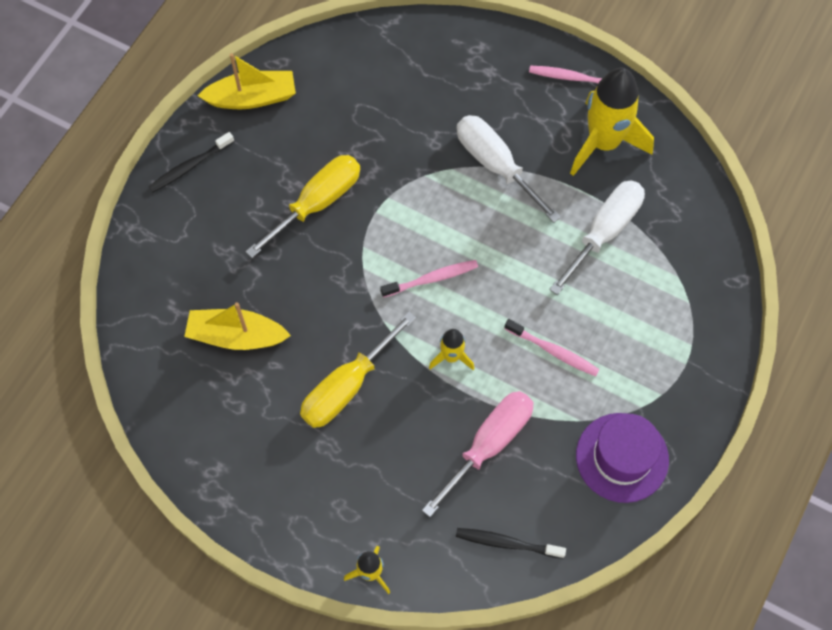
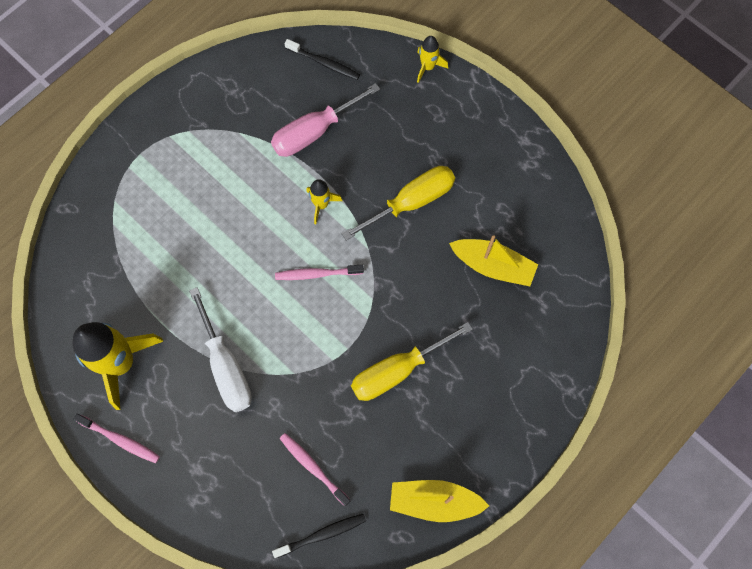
camera: 165 degrees left, 5 degrees up
(190, 166) = (507, 440): black toothbrush -> black toothbrush (322, 534)
(553, 351) = (238, 189): pink toothbrush -> pink toothbrush (313, 467)
(604, 232) = (156, 278): white screwdriver -> none
(622, 457) = (218, 99): purple hat -> none

